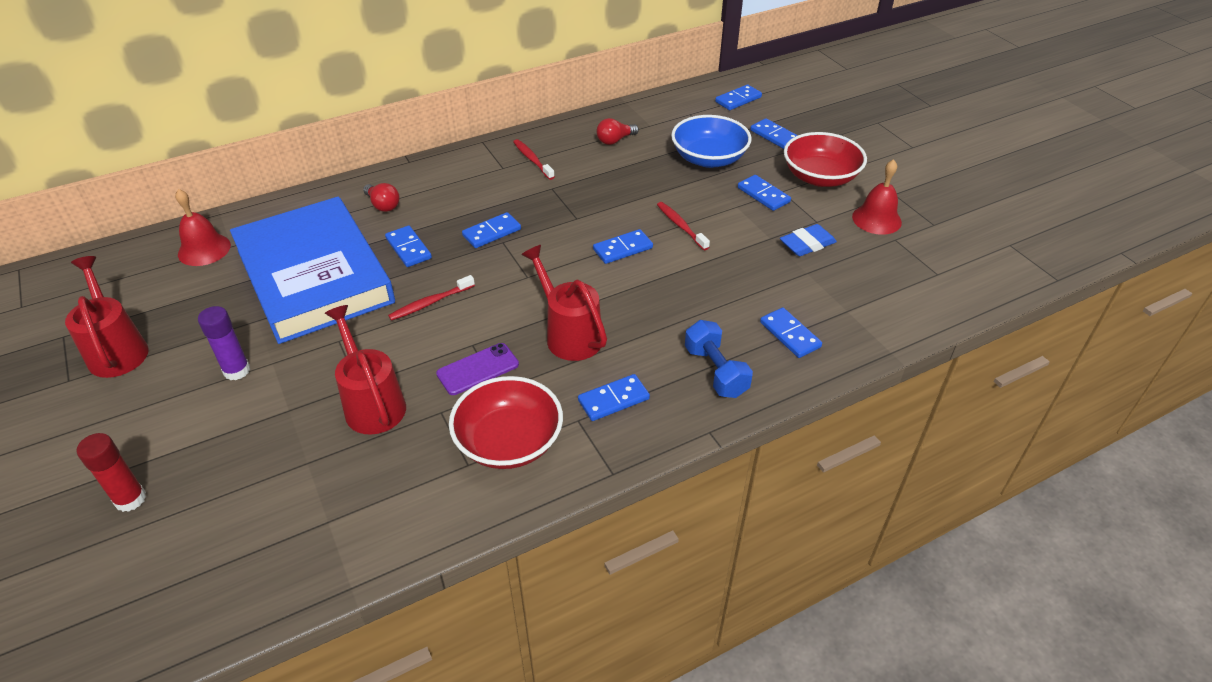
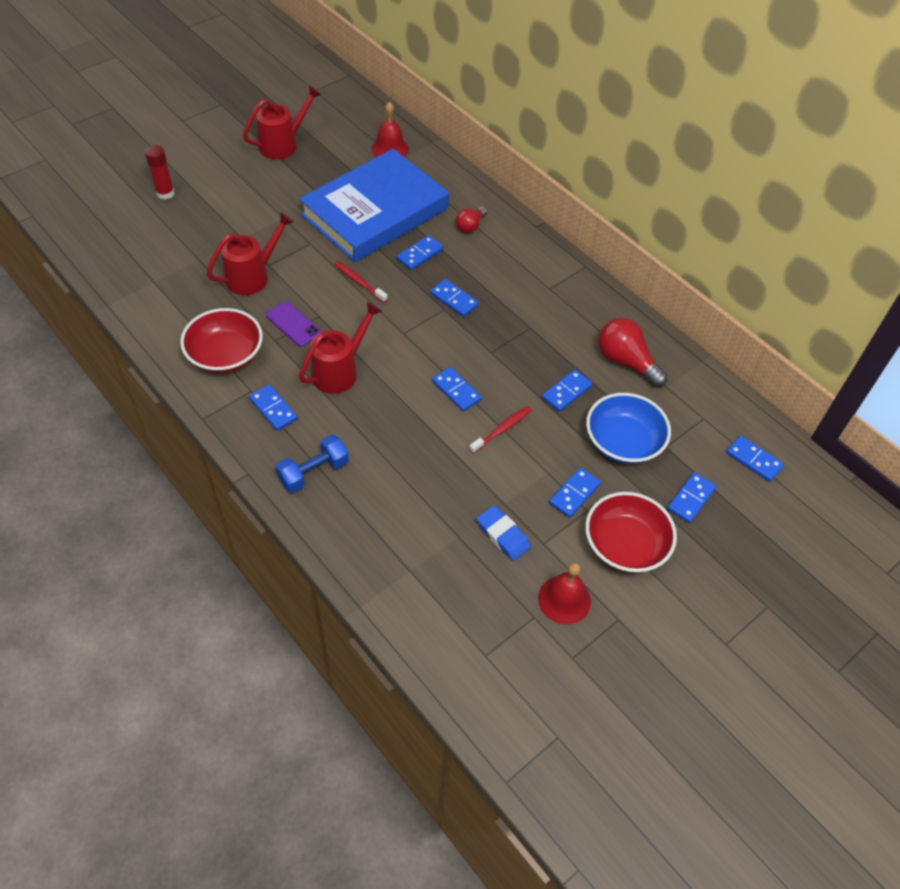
camera: 75 degrees right, 10 degrees up
(237, 371) = (273, 203): purple glue stick -> none
(532, 160) = (569, 306): red toothbrush -> none
(615, 140) = (626, 362): red light bulb -> red light bulb, size x1.70
(790, 335) = (368, 524): blue domino -> blue domino (566, 392)

